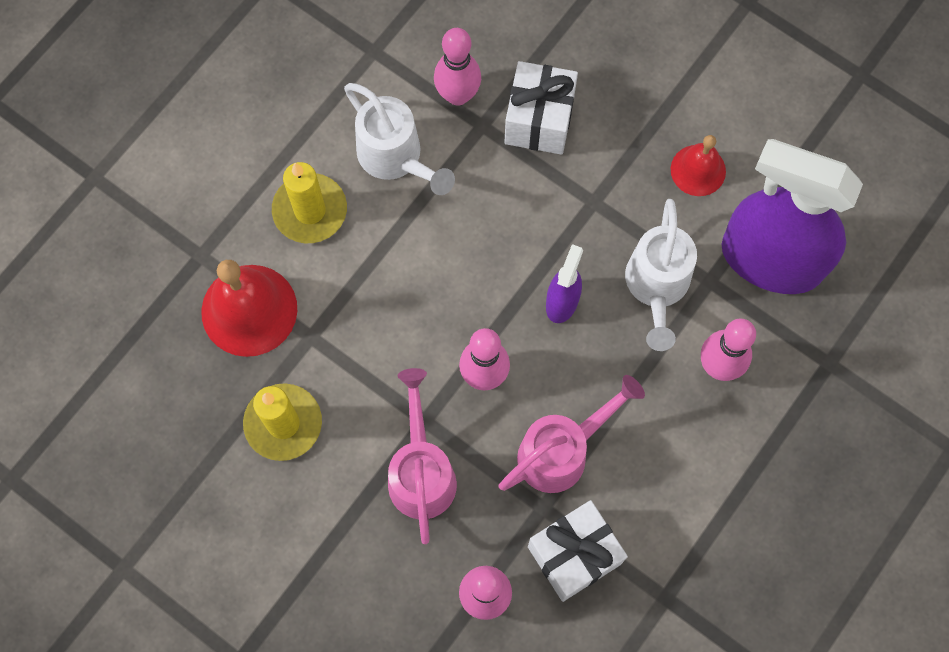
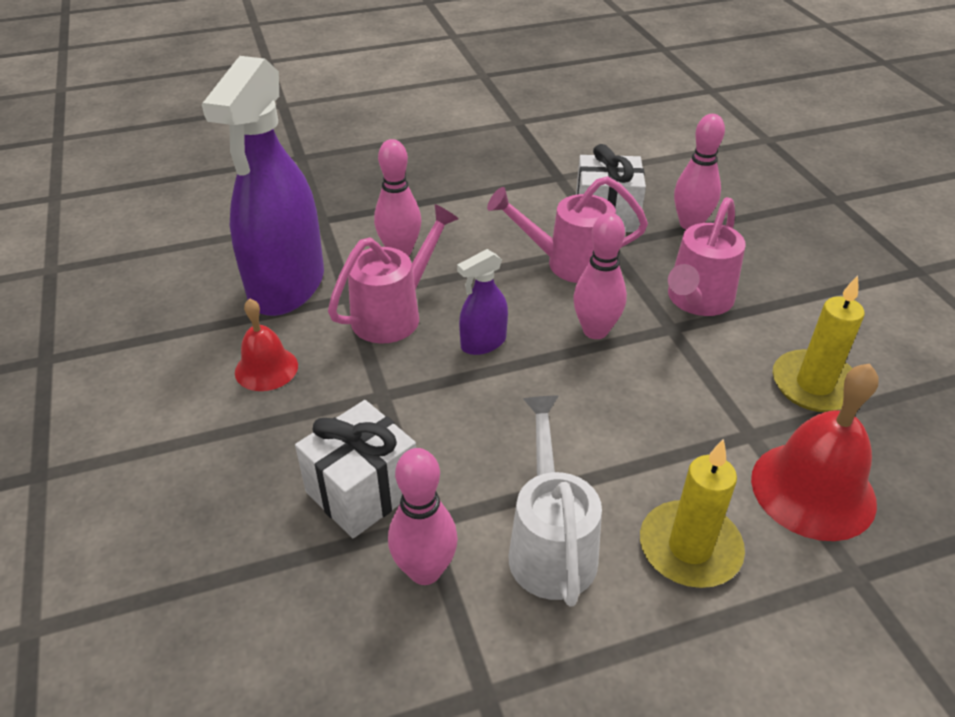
camera: 145 degrees left, 30 degrees down
(656, 286) = (394, 314): white watering can -> pink watering can
(770, 259) = (287, 286): purple spray bottle -> purple spray bottle turned 45 degrees clockwise

